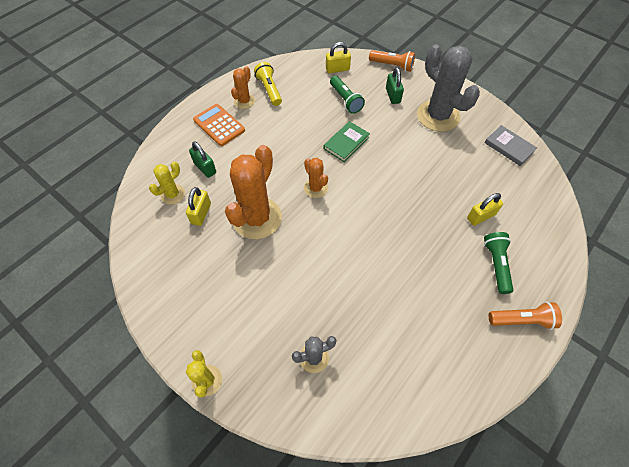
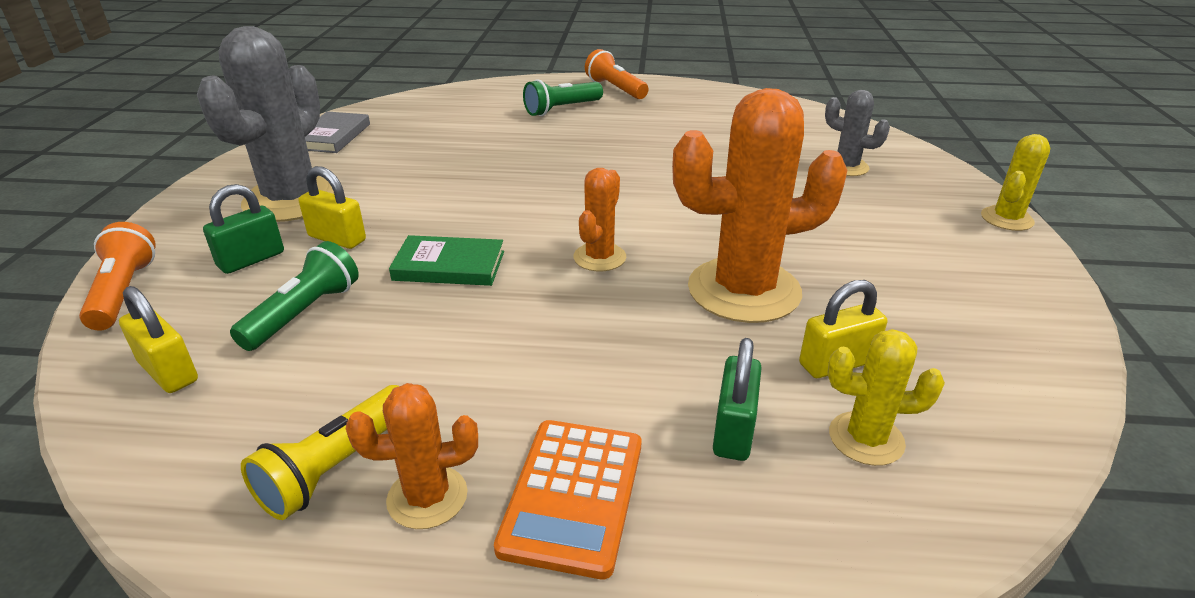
camera: 125 degrees left, 25 degrees down
(481, 216) = (496, 129): yellow padlock -> yellow padlock (337, 238)

